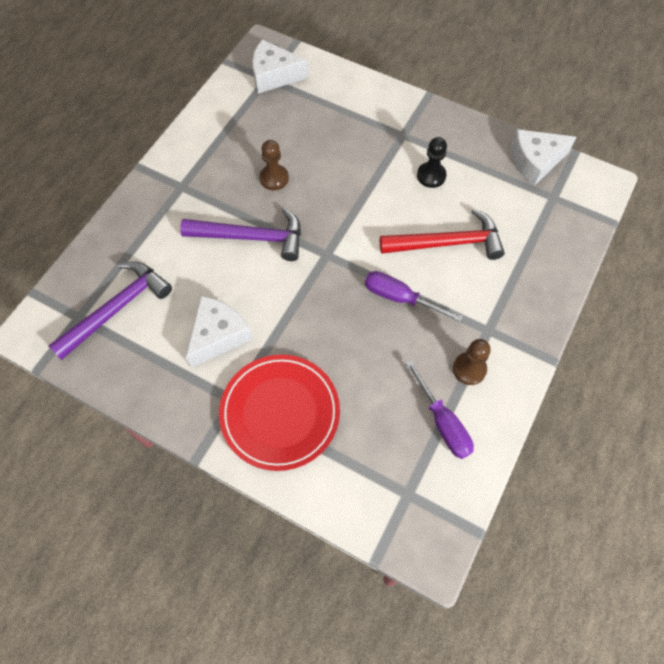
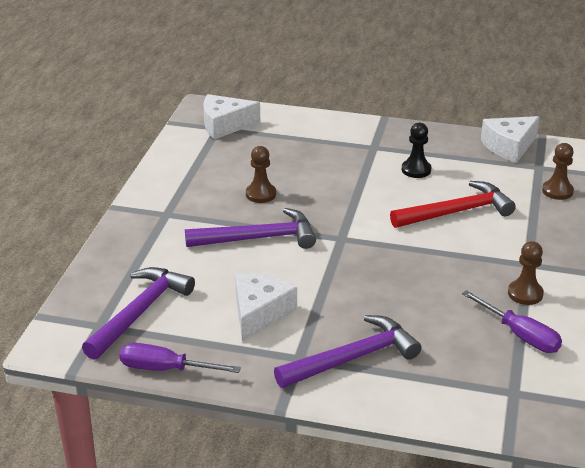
camera: 15 degrees left, 30 degrees down
(280, 413) = (353, 358): red plate -> purple hammer
(400, 298) = (431, 256): purple screwdriver -> purple screwdriver (165, 369)
(558, 235) = (557, 191): none -> brown pawn

